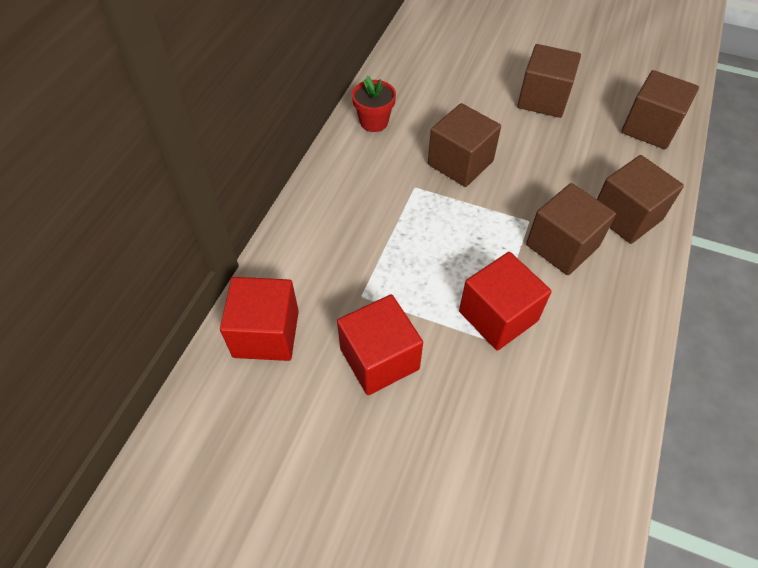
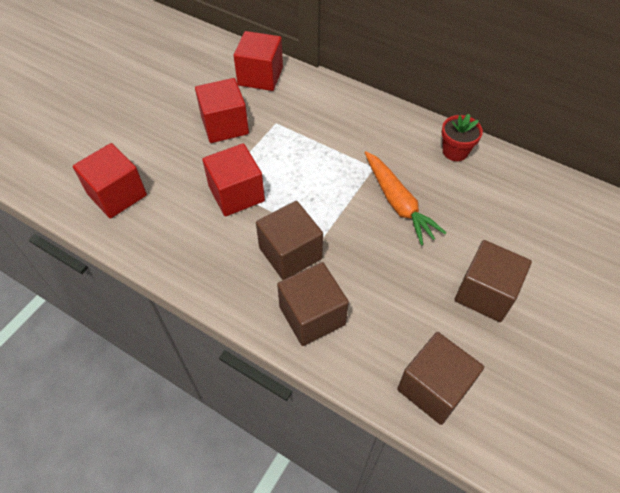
camera: 100 degrees right, 0 degrees up
(460, 163) = (398, 203): brown cube -> orange carrot
(550, 471) = (117, 195): none -> red cube

